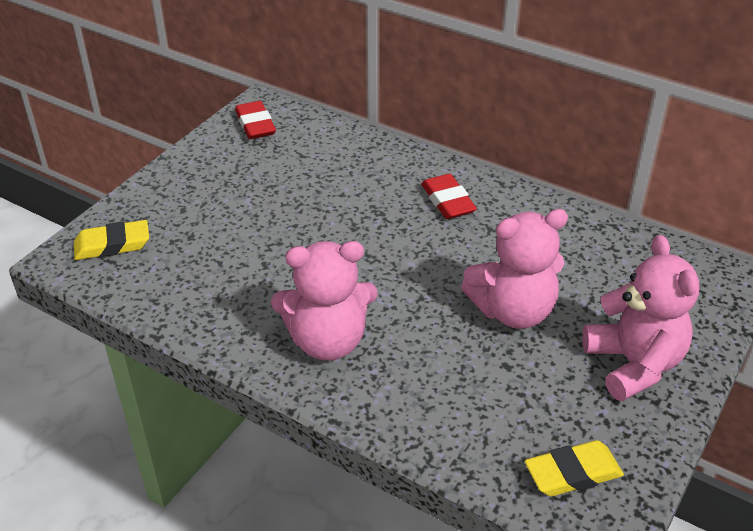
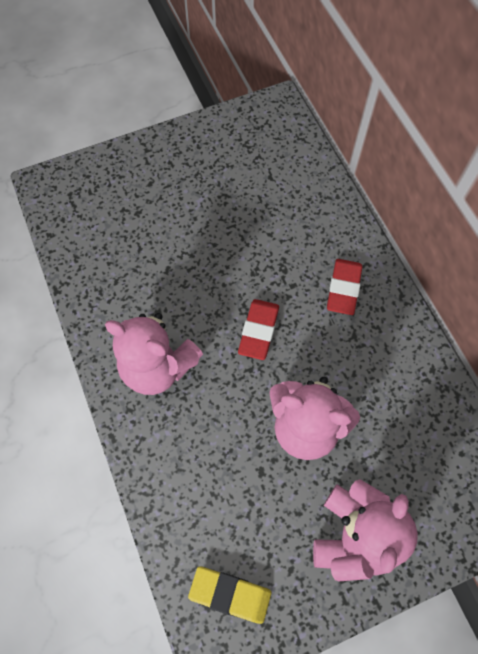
camera: 35 degrees right, 25 degrees up
(112, 245) = (83, 190): yellow eraser -> none
(255, 125) = (259, 125): red eraser -> red eraser (258, 331)

